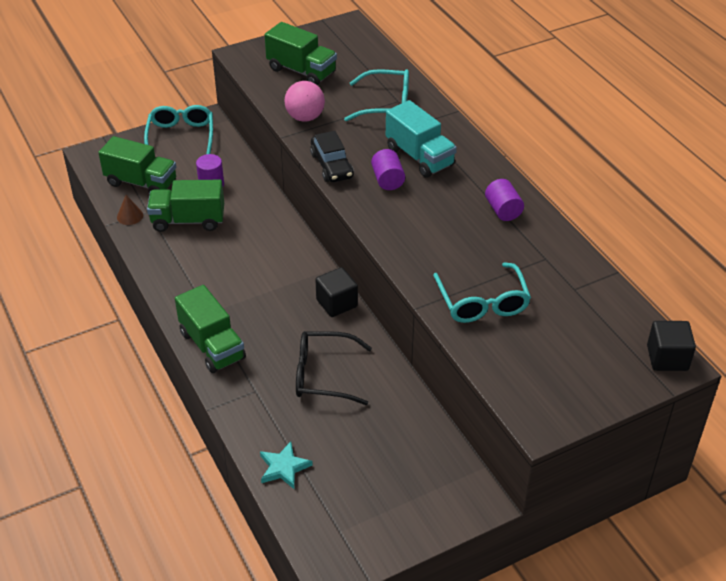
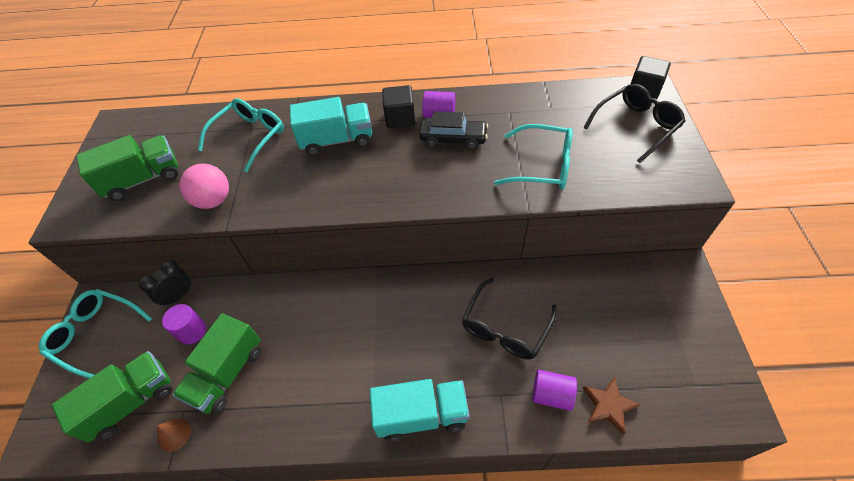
camera: 60 degrees left, 10 degrees up
(212, 346) = (421, 415): green truck -> turquoise truck
(237, 162) = (179, 296): none -> black clock
(283, 467) = (608, 405): turquoise star -> brown star
(331, 165) = (300, 205): black car -> black car (453, 139)
(337, 303) = (422, 284): black cube -> black cube (400, 118)
(387, 180) = (351, 172): purple cylinder -> purple cylinder (551, 395)
(596, 362) = (636, 126): none -> black glasses

